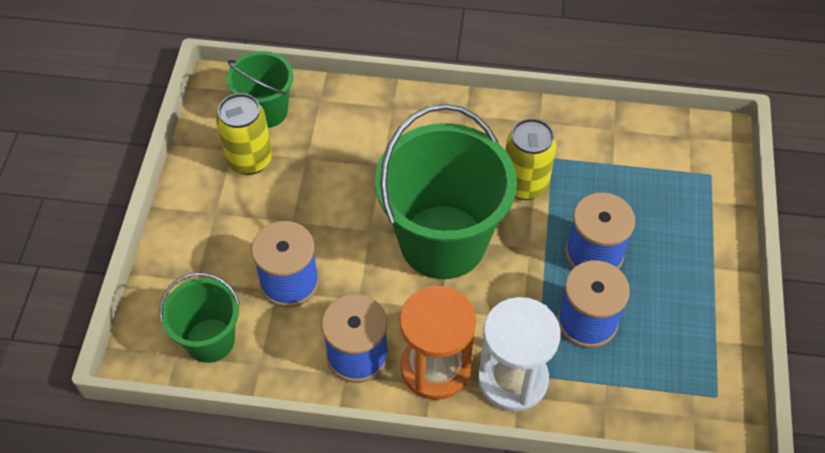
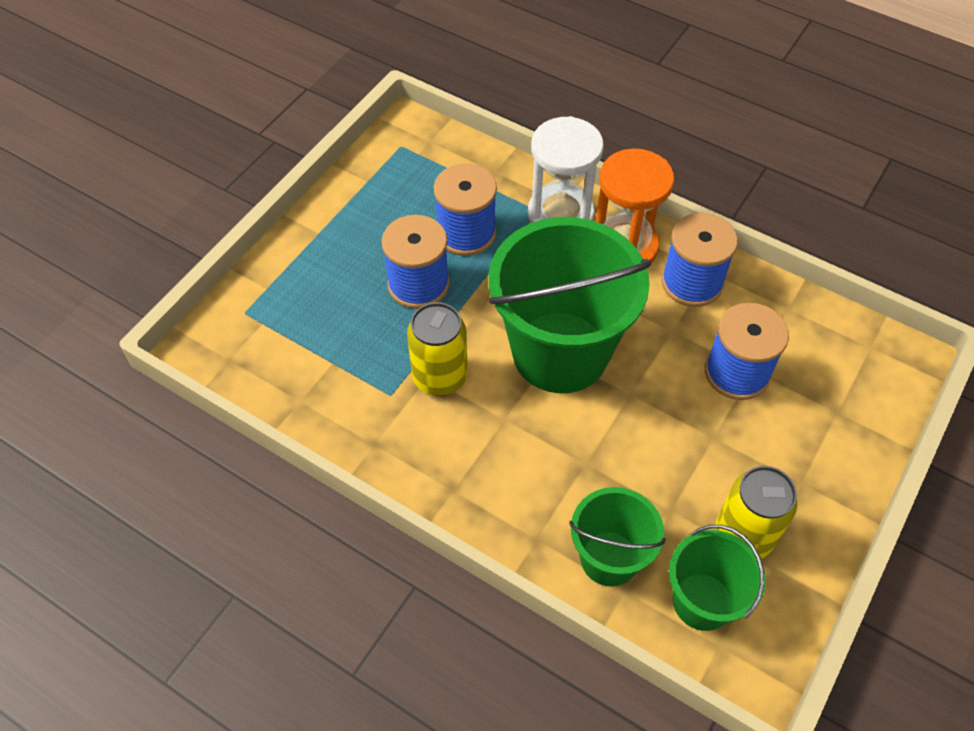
camera: 155 degrees left, 0 degrees up
(210, 340) = (833, 347): green bucket -> green bucket (609, 558)

